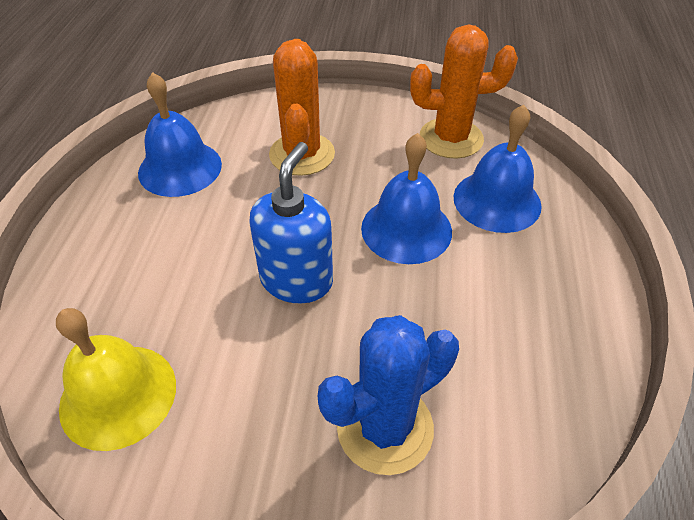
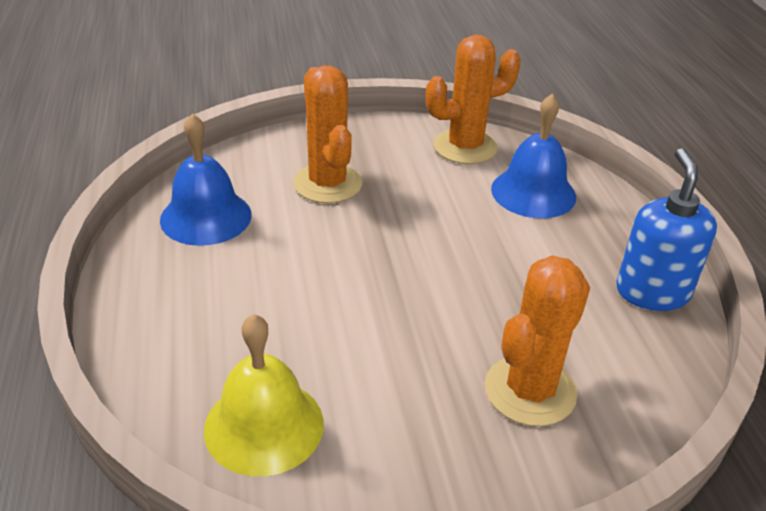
camera: 20 degrees left, 10 degrees down
(296, 280) = (384, 292): blue soap dispenser -> blue soap dispenser (652, 292)
(385, 428) = (530, 391): blue cactus -> orange cactus
(406, 229) = (464, 230): blue bell -> none

